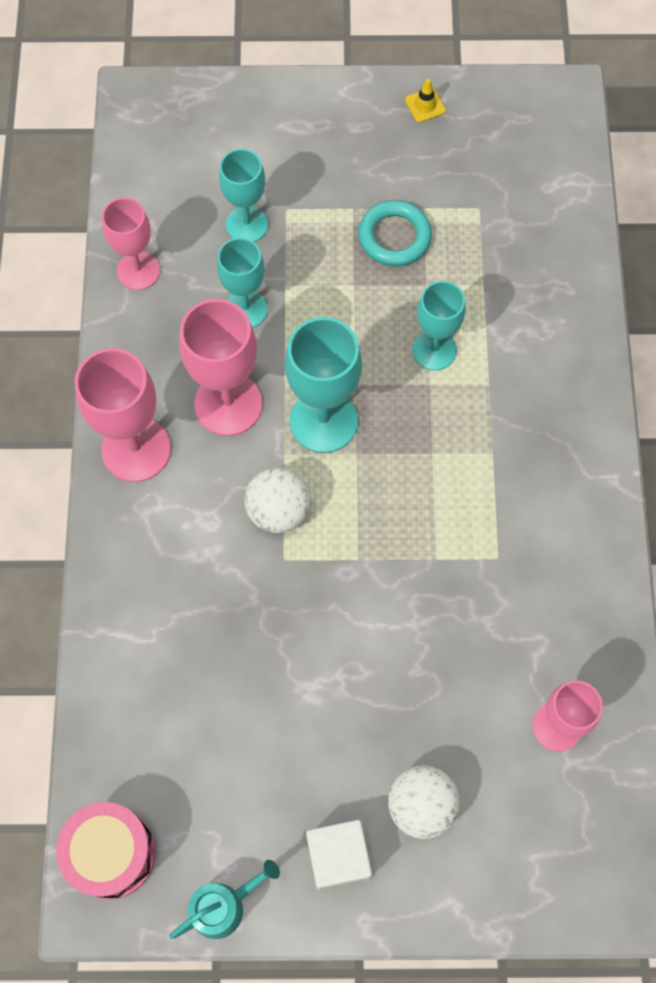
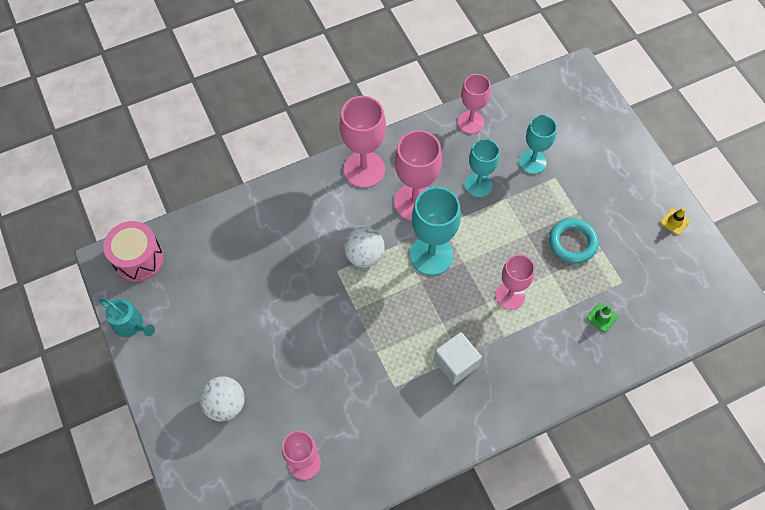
camera: 65 degrees right, 5 degrees down
(338, 857) = (179, 372): white cube -> white cube (456, 363)
(434, 350) = (510, 296): turquoise goblet -> pink goblet
(516, 256) = (602, 317): none -> green traffic cone

